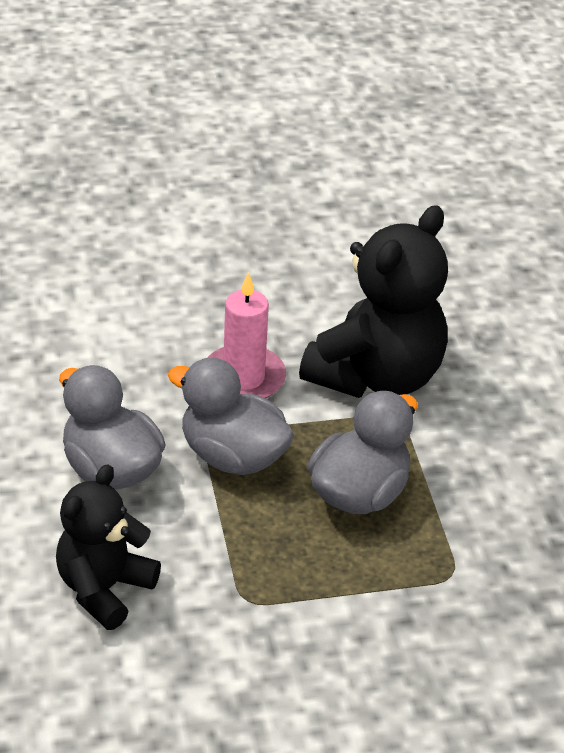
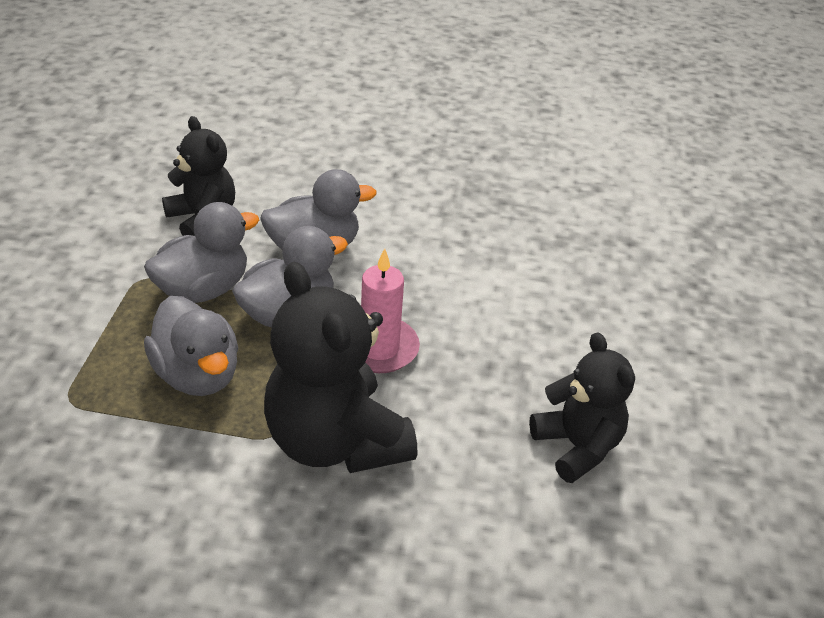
camera: 110 degrees right, 0 degrees up
(233, 537) = (203, 289): none -> grey duck
(288, 241) = (577, 446): none -> black teddy bear

